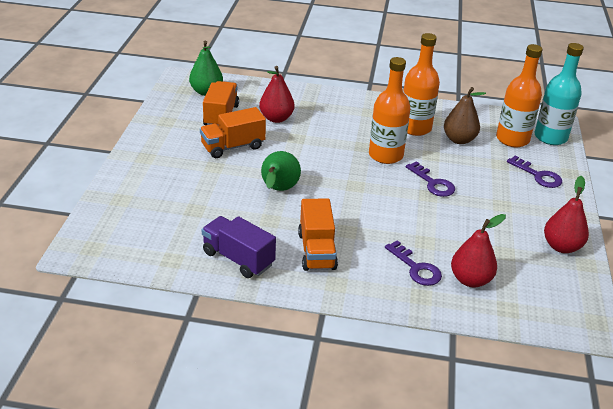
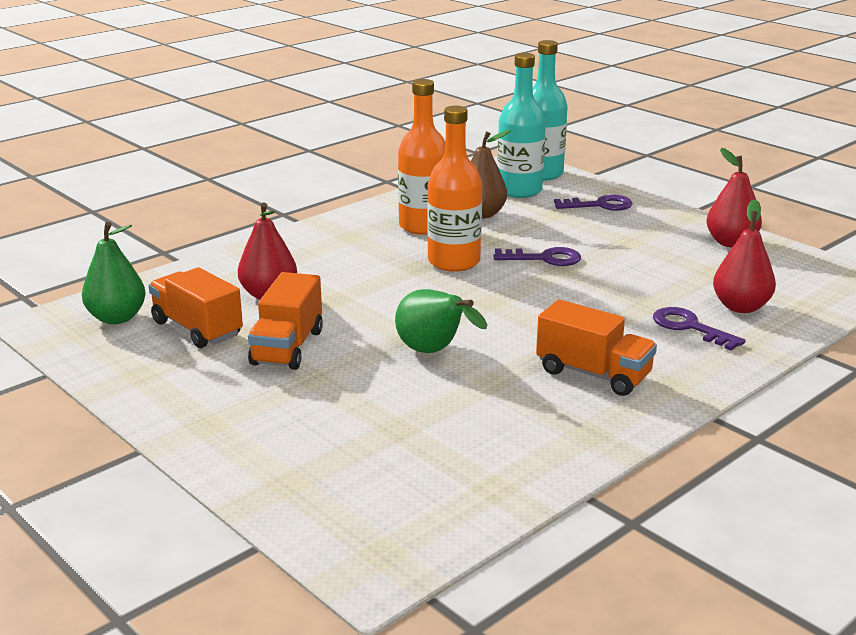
camera: 50 degrees left, 10 degrees down
(238, 259) = (549, 434): purple truck -> none
(416, 268) = (690, 327): purple key -> purple key turned 135 degrees counterclockwise
(512, 139) = (519, 190): orange bottle -> turquoise bottle

